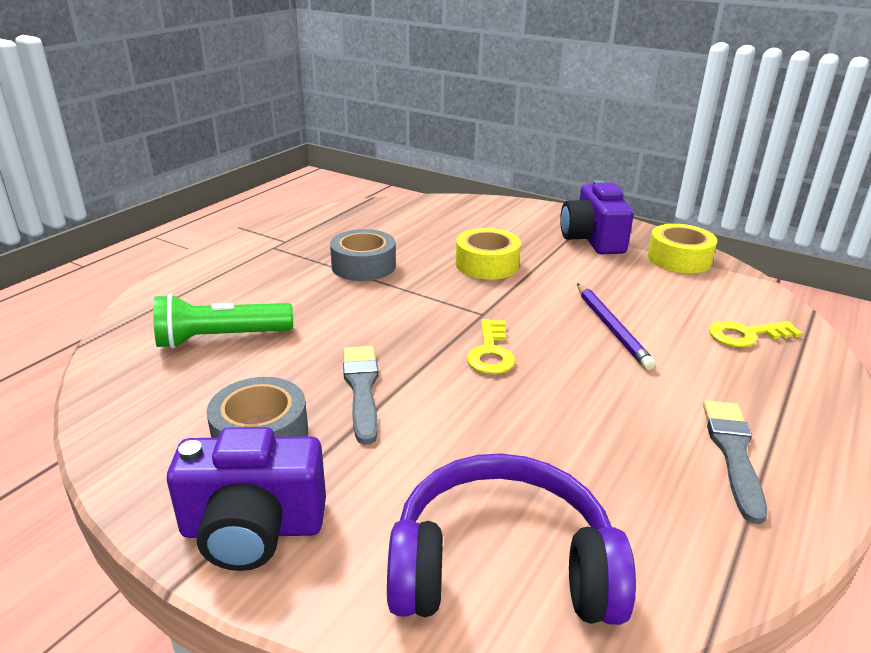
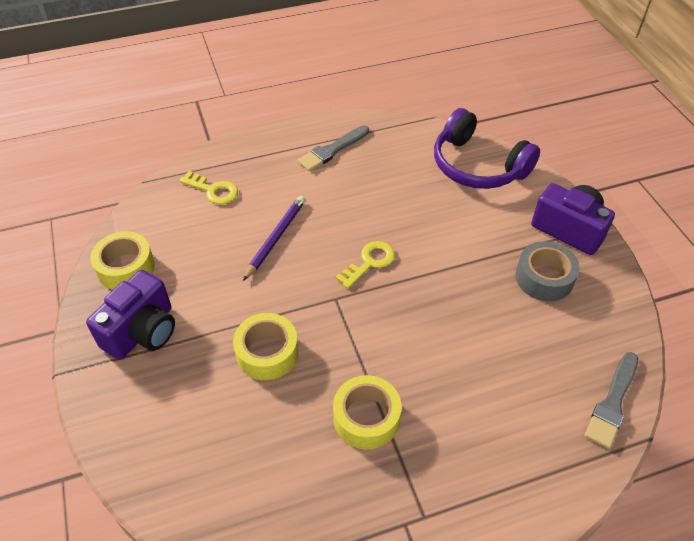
camera: 140 degrees left, 20 degrees up
(221, 338) = (536, 382): green flashlight -> none
(362, 388) = (469, 279): grey brush -> grey brush (612, 403)
(363, 266) = (366, 418): grey tape -> yellow tape

